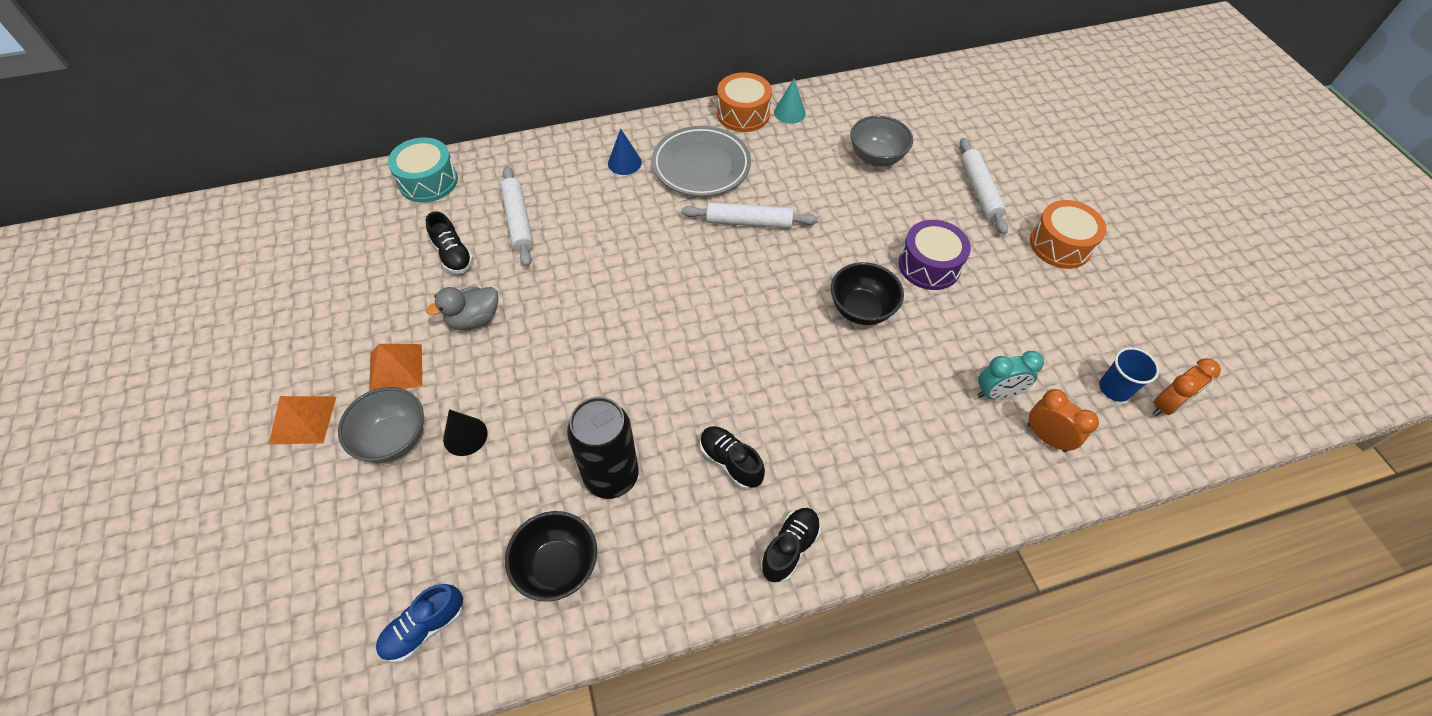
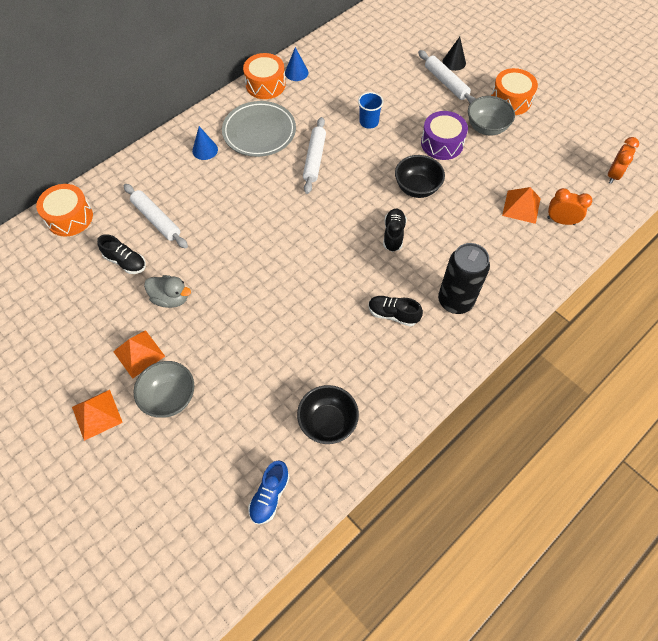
camera: 25 degrees left, 5 degrees up
(428, 181) = (69, 217): turquoise drum -> orange drum
(465, 436) = (217, 374): black cone -> black cone (454, 62)
(474, 319) = (171, 298): grey duck -> grey duck turned 105 degrees counterclockwise
(611, 476) = (326, 355): black can -> black can (455, 301)
(749, 222) = (314, 159): white rolling pin -> white rolling pin turned 60 degrees counterclockwise
(789, 113) = (296, 72): turquoise cone -> blue cone
(789, 548) = (456, 347): black shoe -> black shoe (393, 234)
(876, 157) = (370, 84): grey bowl -> grey bowl (486, 128)
(997, 393) = (521, 207): turquoise clock -> orange pyramid
(1114, 388) = (582, 176): blue cup -> blue cup (369, 122)

